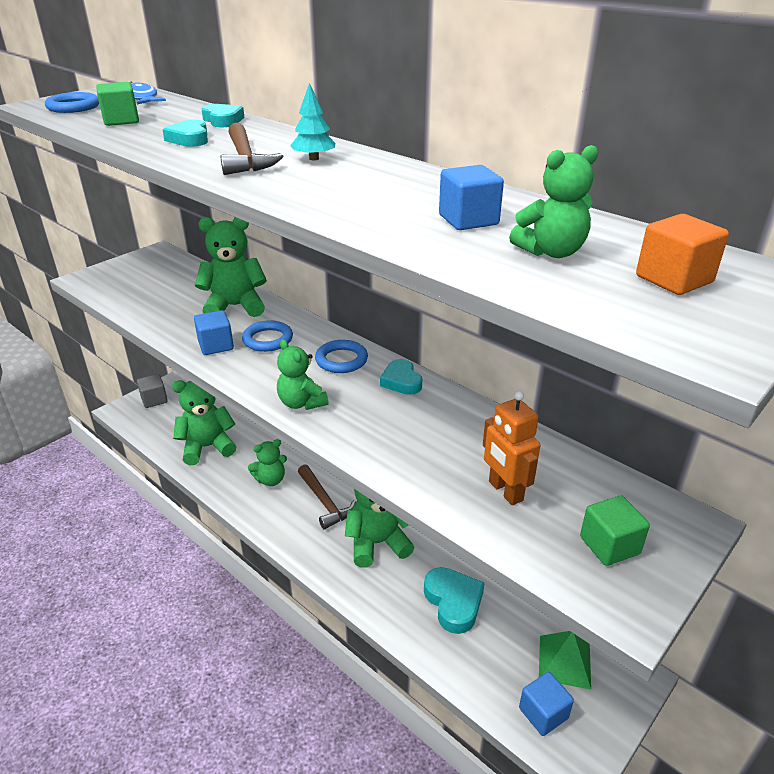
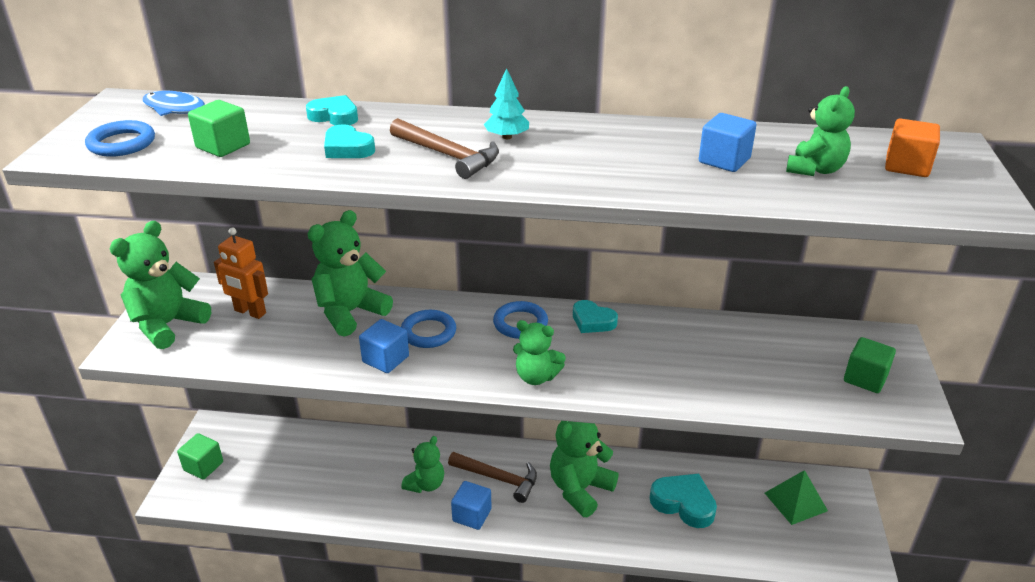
camera: 35 degrees left, 0 degrees up
(154, 400) = (203, 466): grey cube -> green cube
(207, 447) = (324, 486): green teddy bear -> green teddy bear (167, 325)
(505, 491) = (766, 373): orange robot -> orange robot (250, 312)
(543, 713) = (815, 546): blue cube -> blue cube (472, 515)

